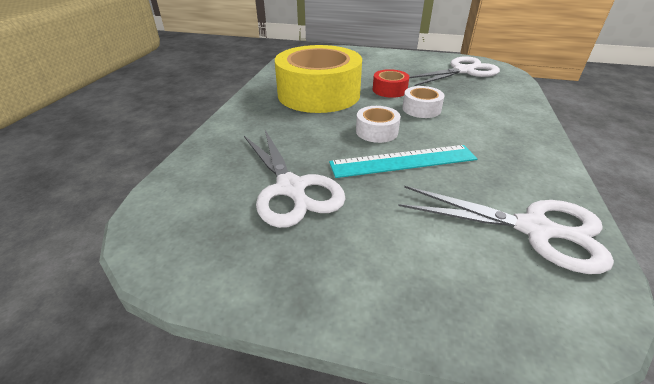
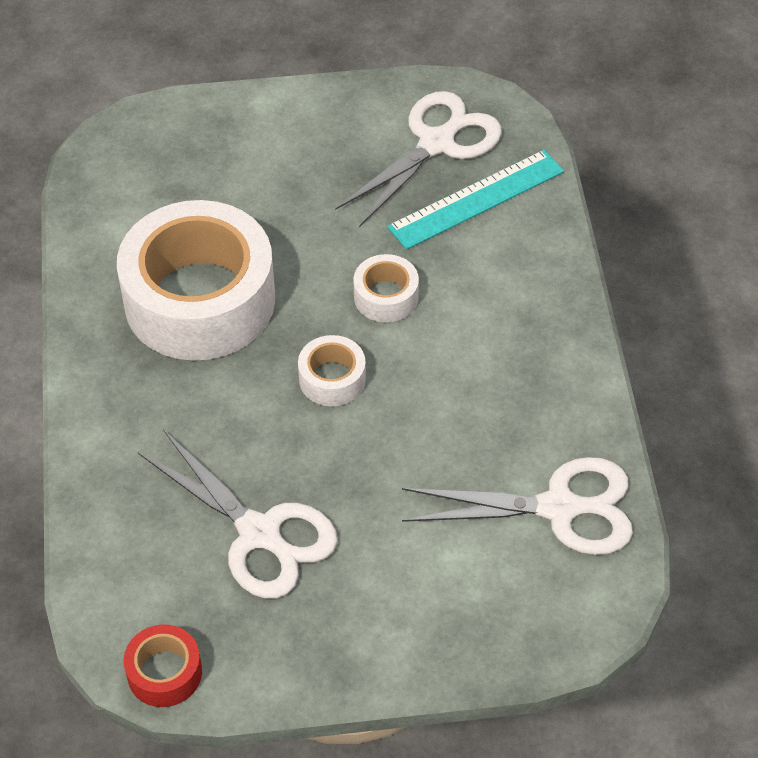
camera: 20 degrees left, 15 degrees up
(319, 94) = (200, 300): yellow tape -> white tape
(389, 90) = (319, 251): red tape -> red tape (164, 673)
(403, 161) = (388, 435): turquoise ruler -> turquoise ruler (476, 199)

